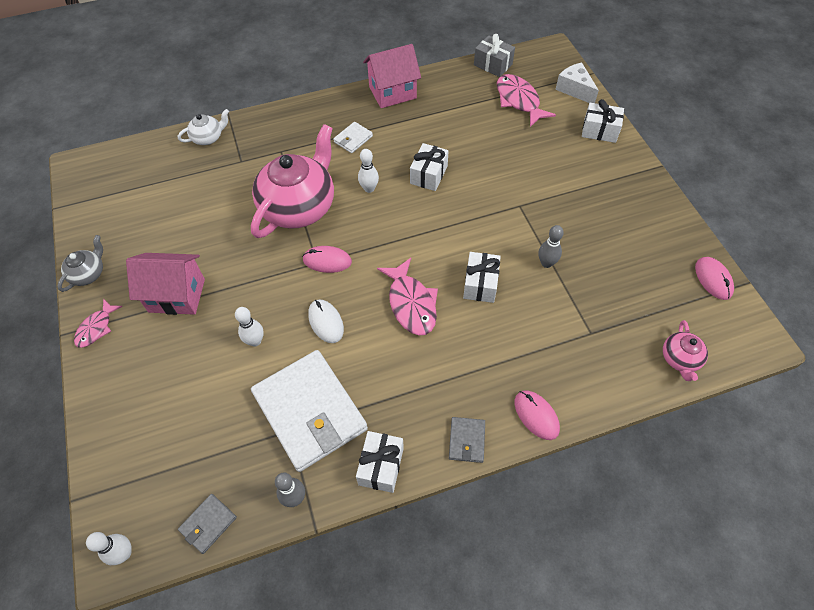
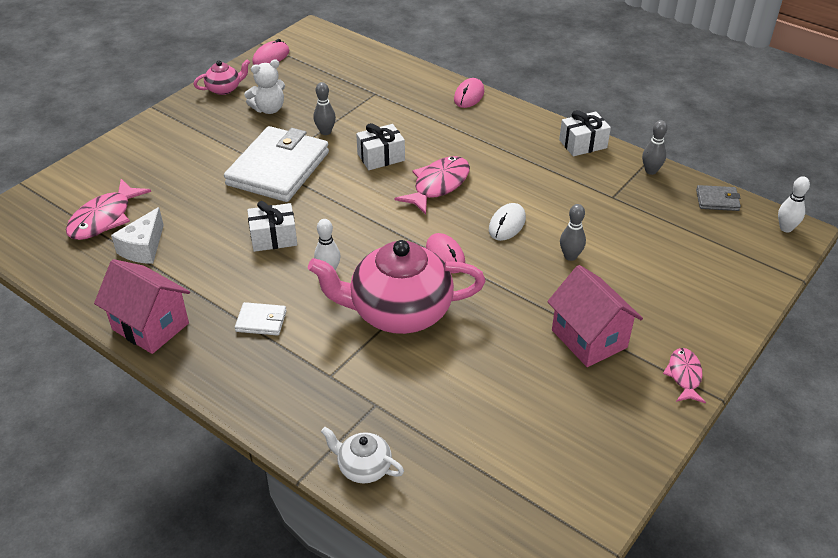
camera: 125 degrees left, 15 degrees down
(88, 274) = (647, 433): grey teapot -> none
(96, 328) = (684, 375): pink fish -> pink fish turned 75 degrees counterclockwise
(255, 341) = (570, 256): white bowling pin -> grey bowling pin
(309, 411) = (588, 194): white wallet -> white wallet (278, 169)
(466, 440) = (521, 116): grey wallet -> none
(493, 65) = (42, 262): grey gift -> none
(574, 89) = (60, 186): white cheese -> white cheese (143, 248)
(599, 131) = (123, 152): white gift -> none
(610, 239) = (269, 109): none -> white teddy bear
(680, 359) = (360, 54): pink teapot -> pink teapot (224, 89)

